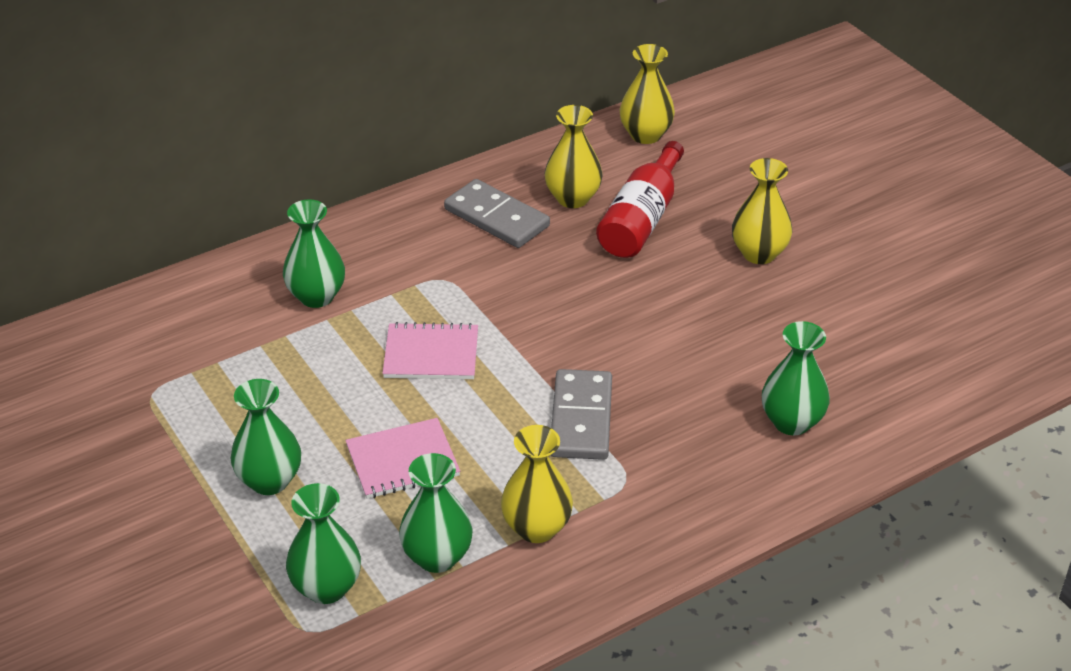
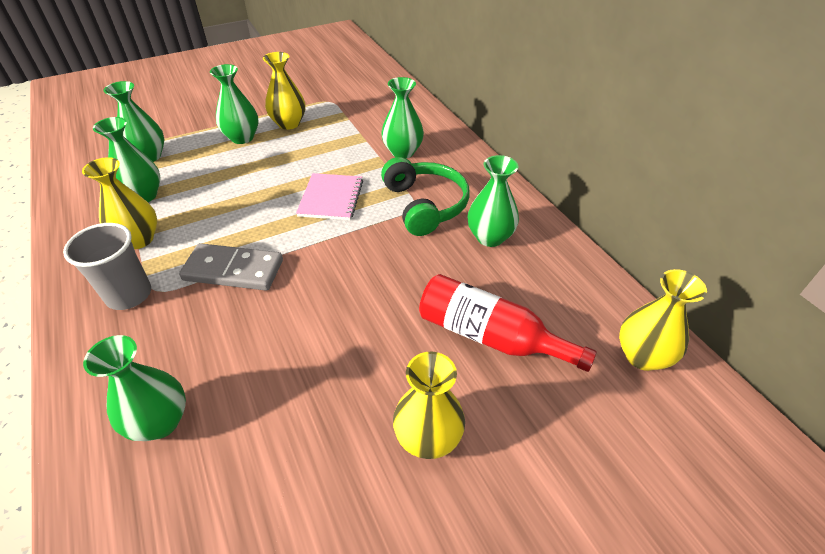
camera: 95 degrees right, 5 degrees up
(402, 461) = (233, 184): pink notebook -> none
(440, 270) = (424, 205): none -> green headphones
(496, 218) = (490, 237): grey domino -> green vase
(573, 198) = (521, 287): yellow vase -> yellow vase (289, 124)
(638, 502) = (129, 295): none -> grey cup

